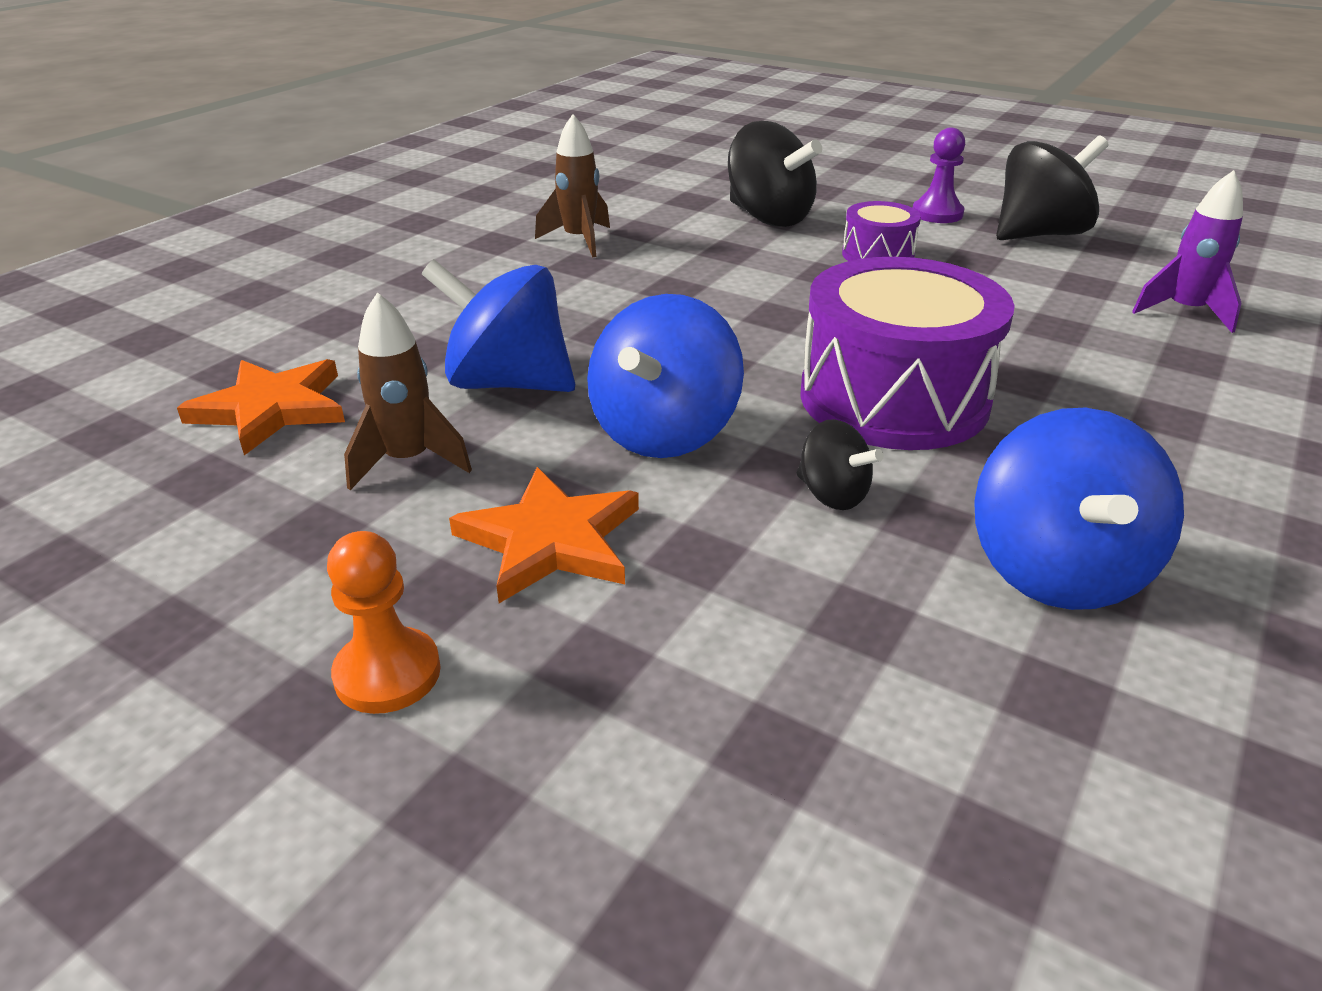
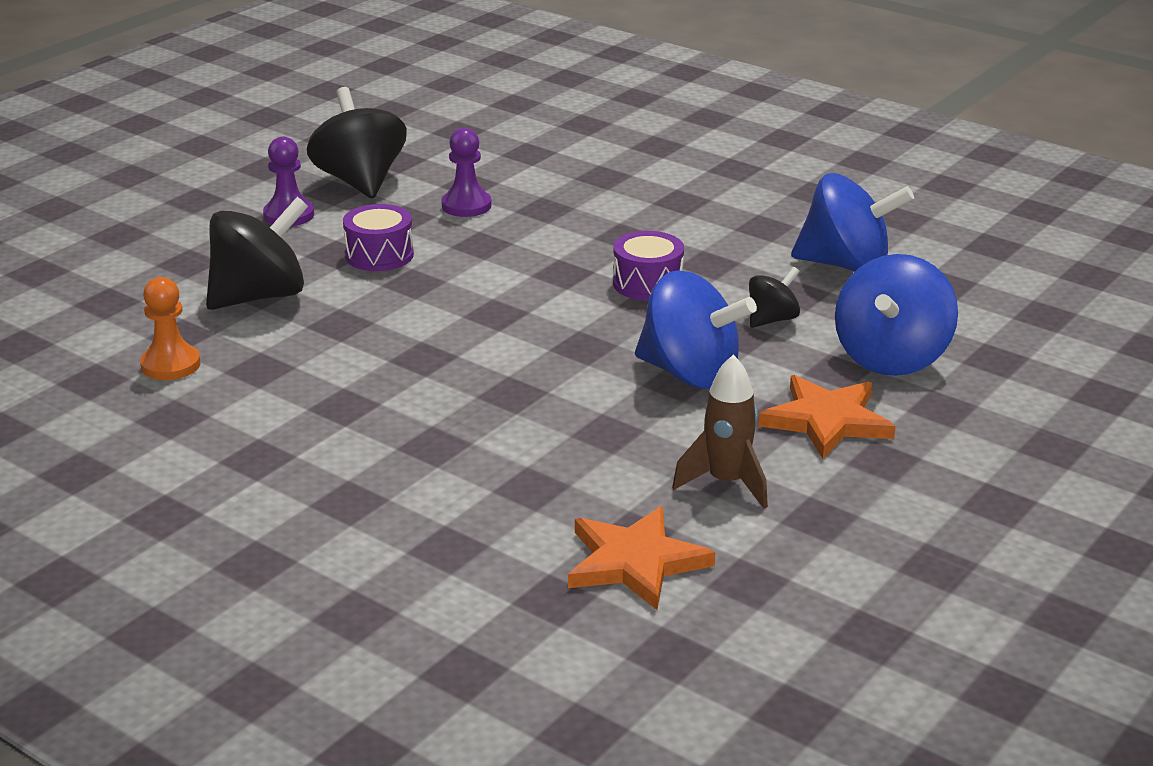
camera: 85 degrees left, 5 degrees down
(387, 673) = (962, 474): orange pawn -> orange pawn (170, 365)
(507, 383) = (602, 442): blue spinning top -> blue spinning top (891, 358)
(579, 240) = (278, 404): brown rocket -> none
(893, 398) = (647, 283): purple drum -> purple drum, size x0.50
(1027, 285) = (466, 206): none -> purple pawn
(1184, 312) = (530, 161): purple rocket -> none

